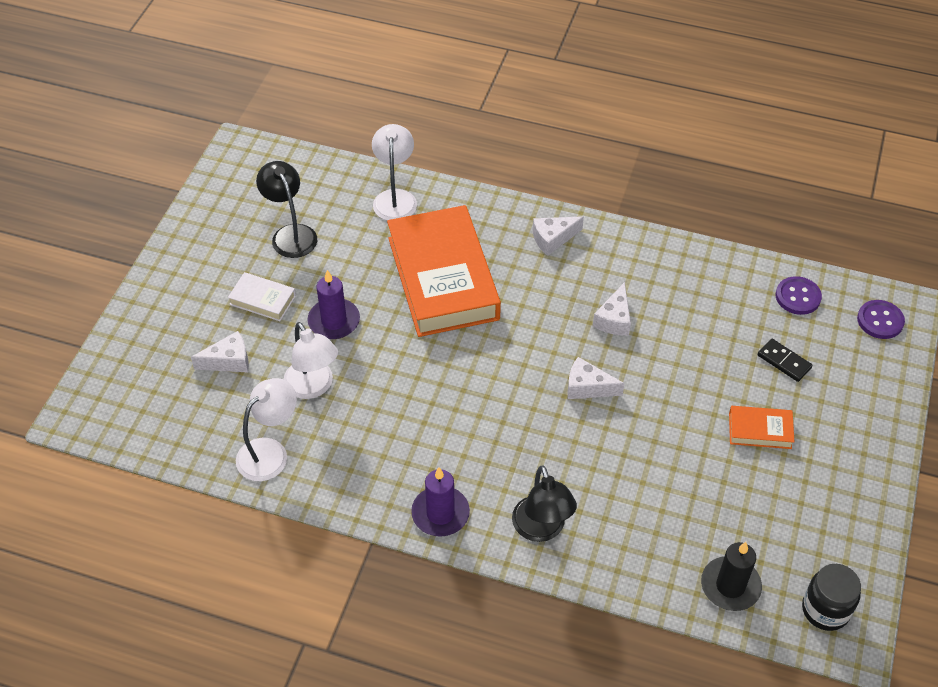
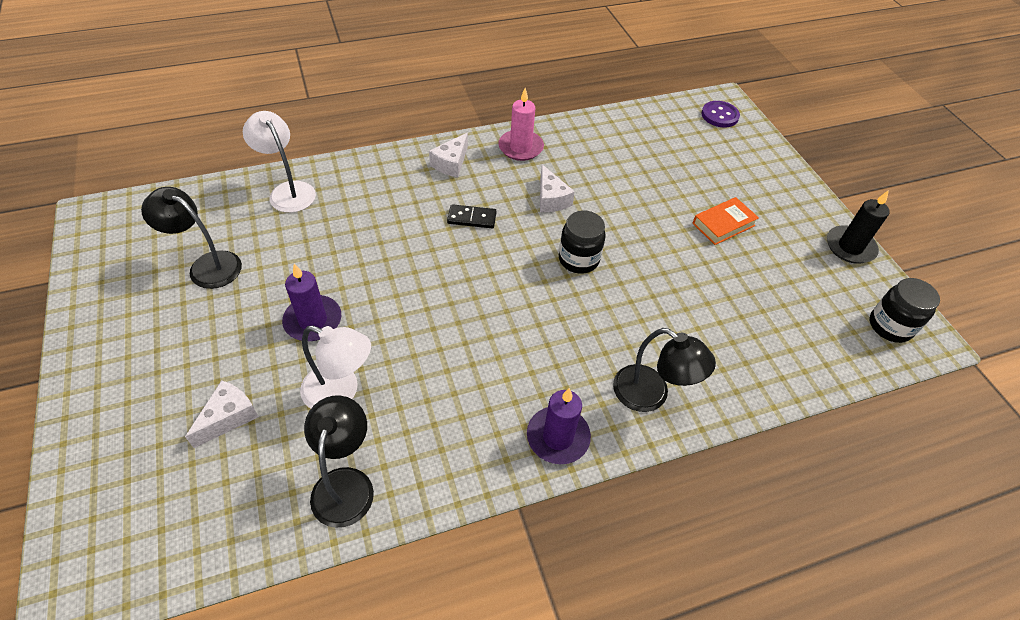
camera: 40 degrees left, 0 degrees up
(262, 300) = (222, 339): white book -> none
(270, 452) = (345, 483): white lamp -> black lamp
(442, 278) = (385, 235): orange book -> none
(587, 387) = (578, 259): white cheese -> black jar
(632, 254) = (520, 147): none -> pink candle
(730, 586) = (819, 349): black candle -> black candle (850, 247)
(784, 362) = (691, 170): black domino -> black domino (472, 218)
(798, 297) = (657, 124): purple button -> none

